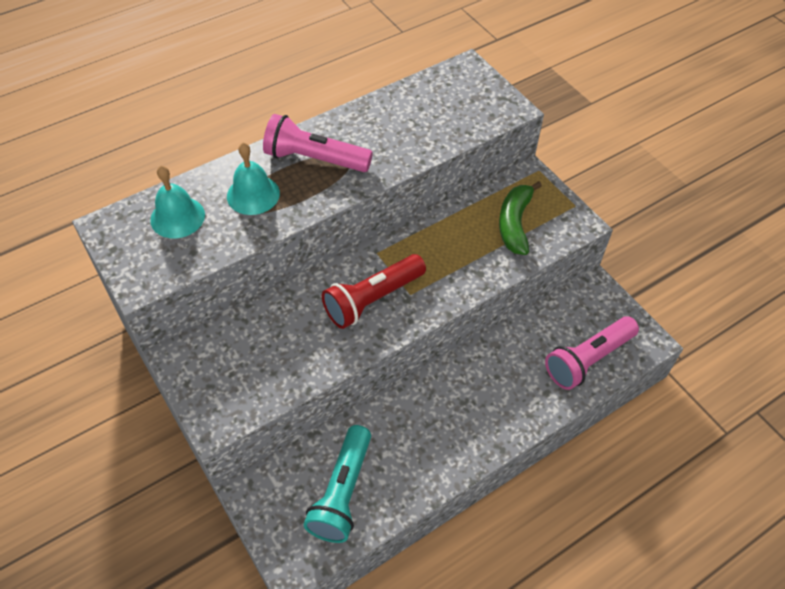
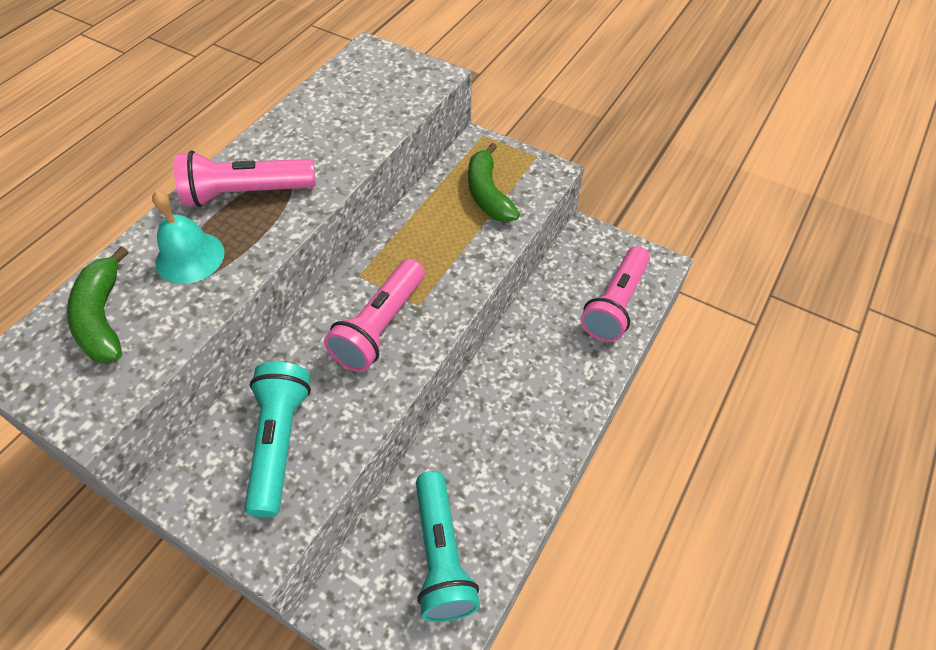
camera: 25 degrees left, 0 degrees up
(177, 217) = (103, 317): turquoise bell -> green banana
(259, 355) = (279, 442): none -> turquoise flashlight
(372, 299) = (380, 326): red flashlight -> pink flashlight

